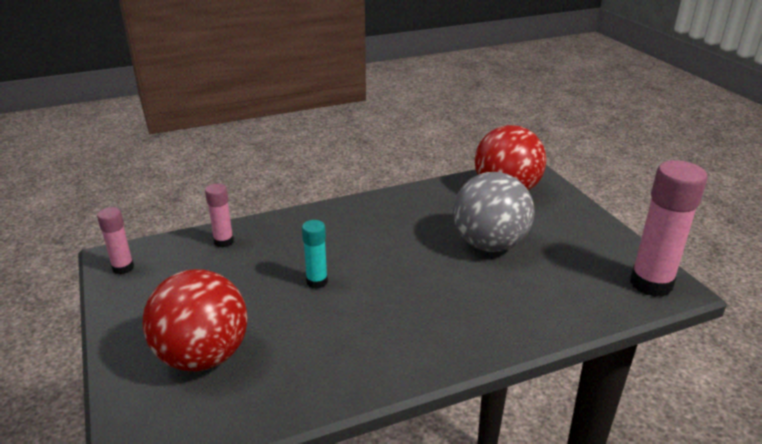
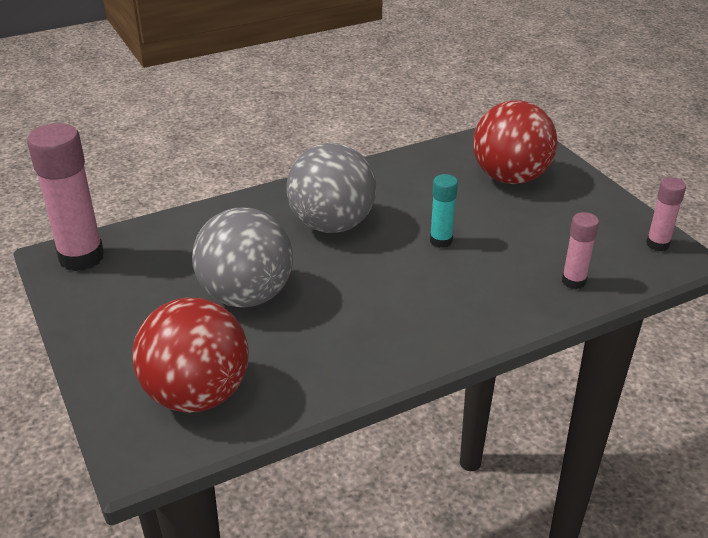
camera: 175 degrees right, 5 degrees up
(419, 304) = (332, 224): none -> grey ball

